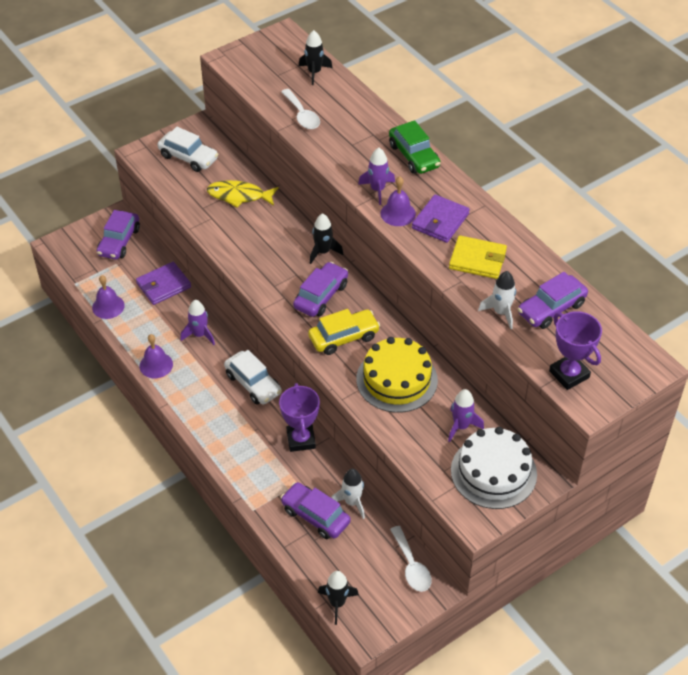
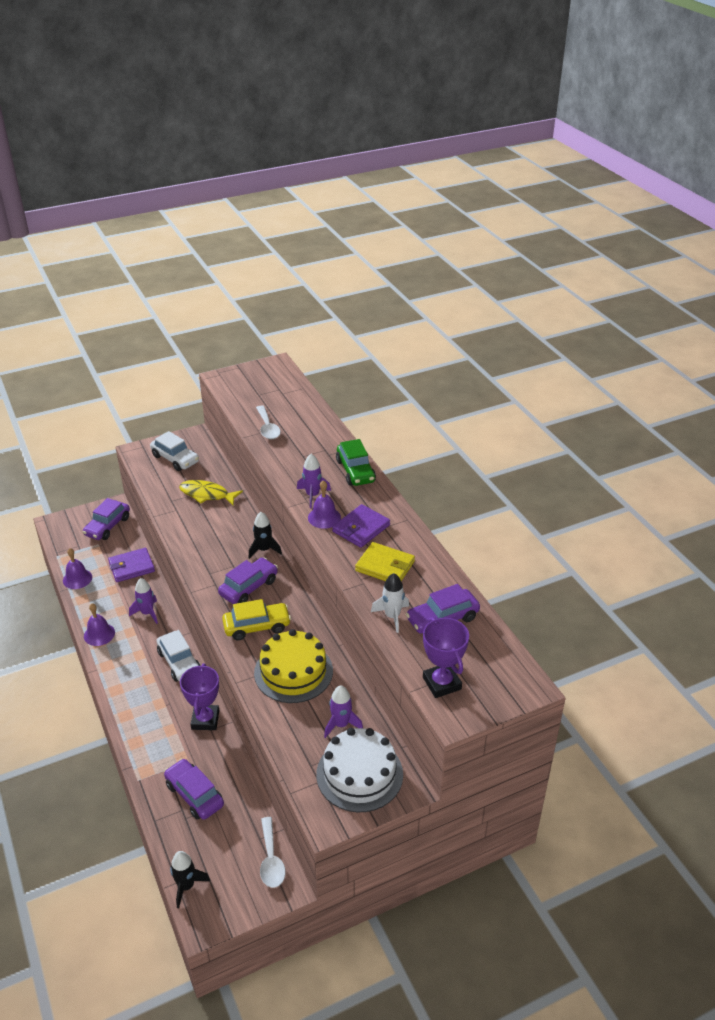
camera: 10 degrees right, 10 degrees down
(314, 72) = (291, 396): black rocket -> none
(352, 502) = (233, 787): white rocket -> none

